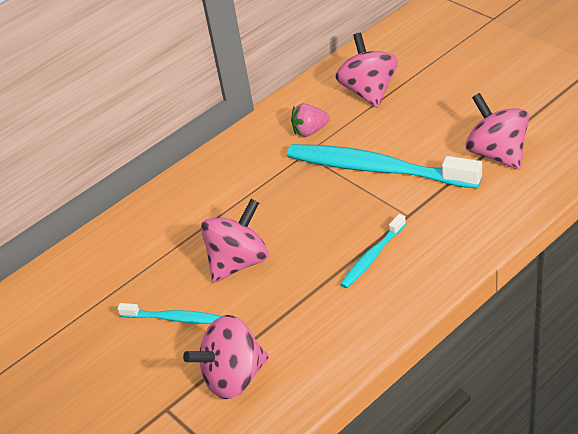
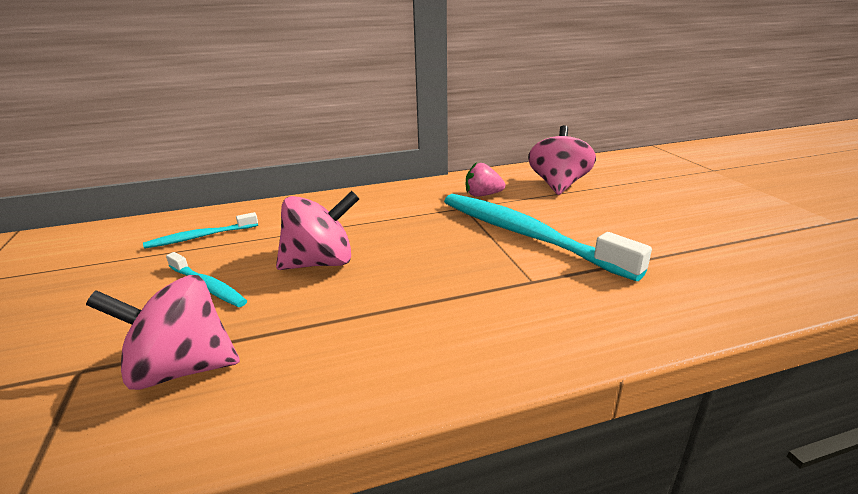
camera: 20 degrees right, 15 degrees down
(372, 257) = (459, 305): turquoise toothbrush -> turquoise toothbrush (200, 237)
(497, 153) = (677, 259): pink spinning top -> none

